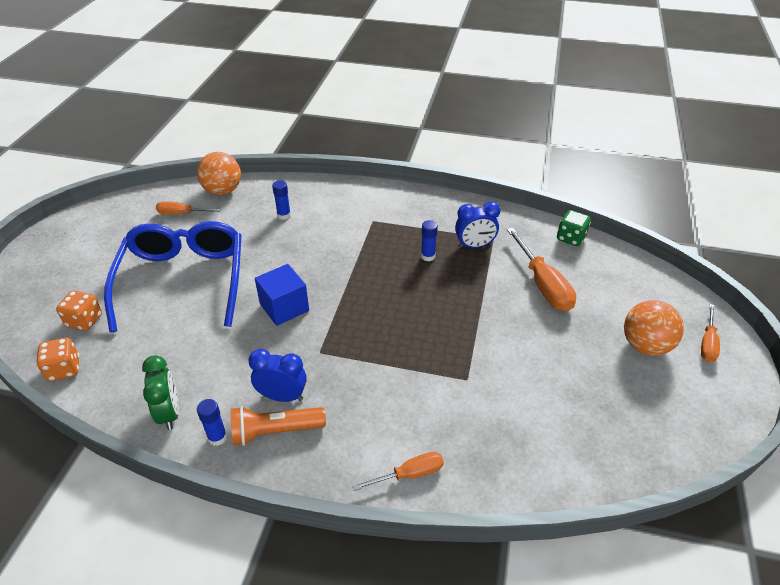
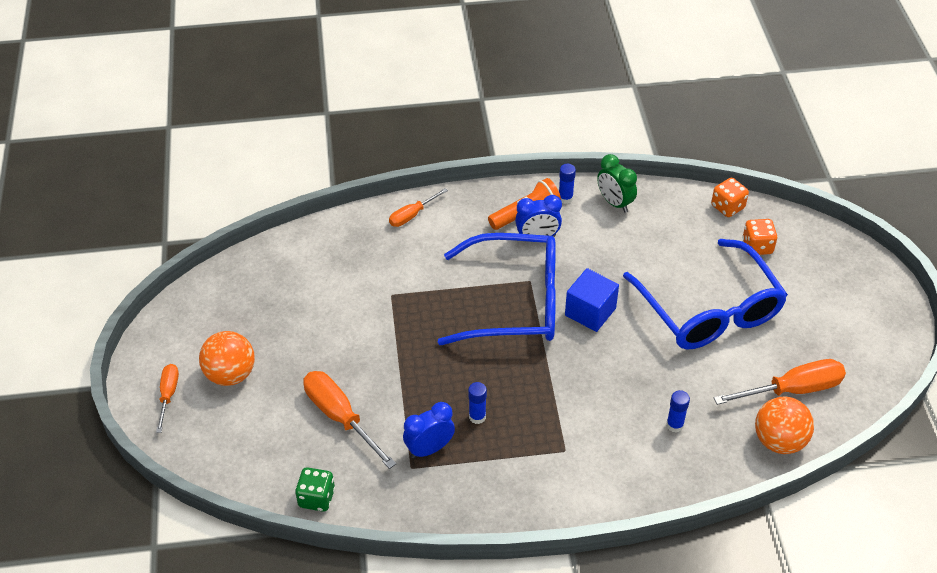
camera: 160 degrees right, 5 degrees up
(181, 214) = (793, 389): orange screwdriver -> orange screwdriver, size x1.71
(347, 335) = (515, 302): none -> blue glasses

